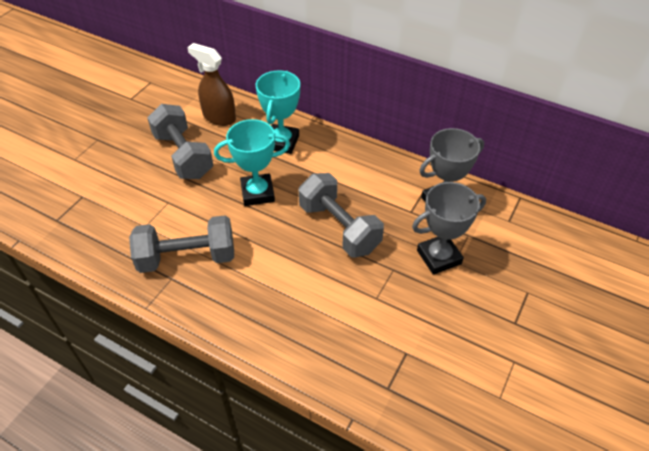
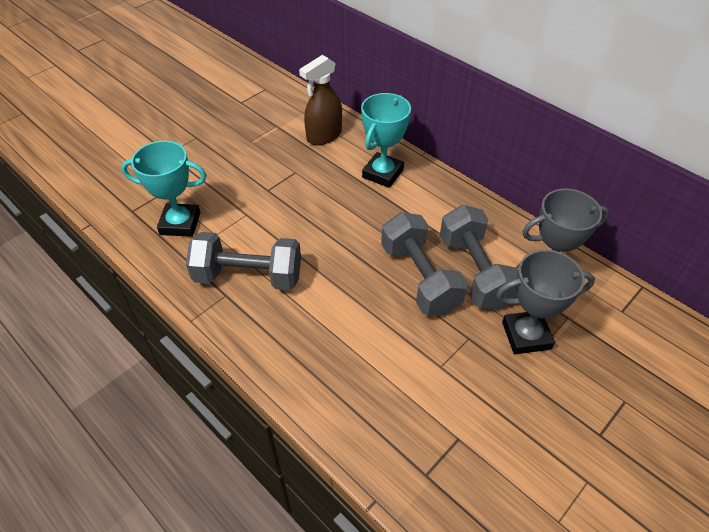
camera: 15 degrees right, 0 degrees up
(183, 155) = (276, 169): grey dumbbell -> grey dumbbell (475, 272)
(219, 117) = (324, 136): brown spray bottle -> brown spray bottle turned 90 degrees counterclockwise
(257, 193) = (341, 223): turquoise trophy -> turquoise trophy (180, 223)

